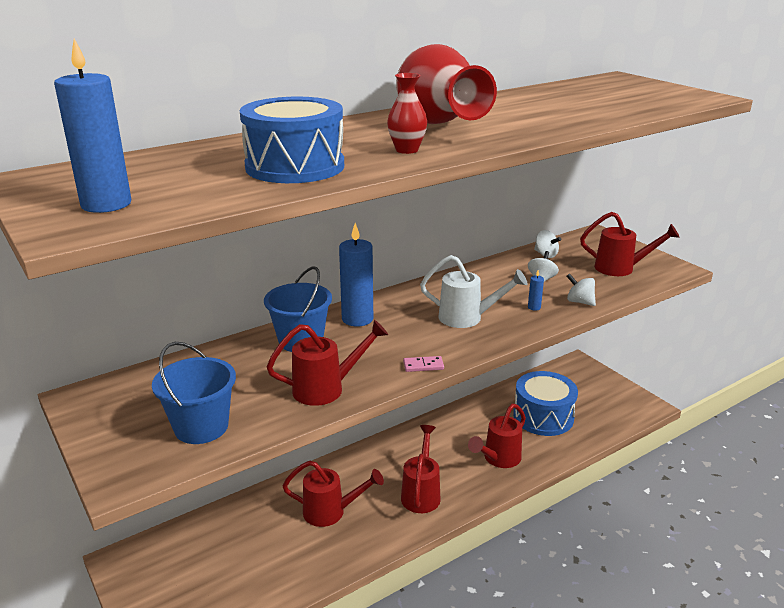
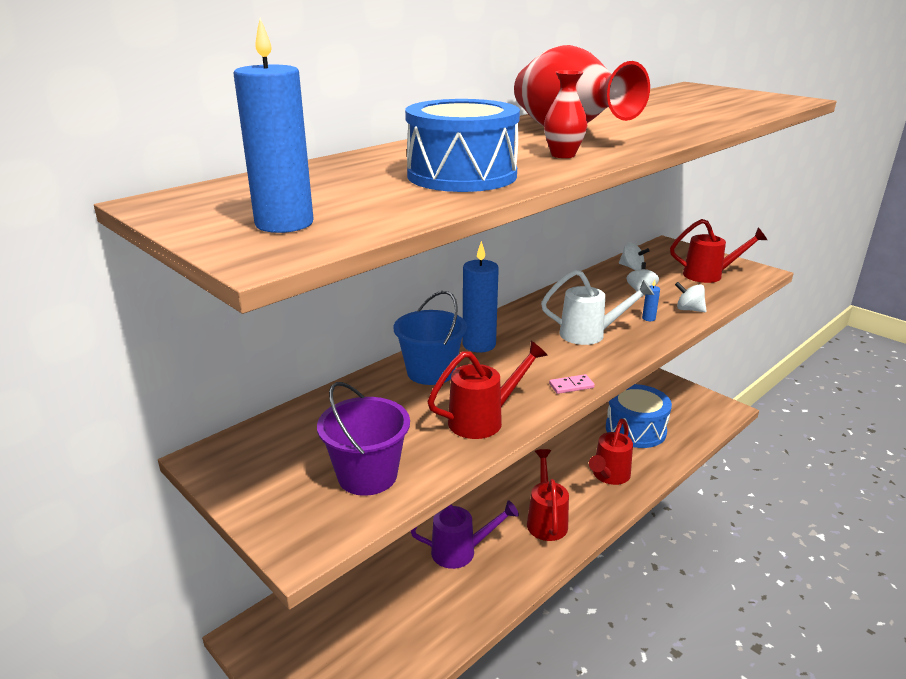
camera: 10 degrees left, 0 degrees up
(201, 427) = (367, 475): blue bucket -> purple bucket
(330, 512) = (460, 551): red watering can -> purple watering can

